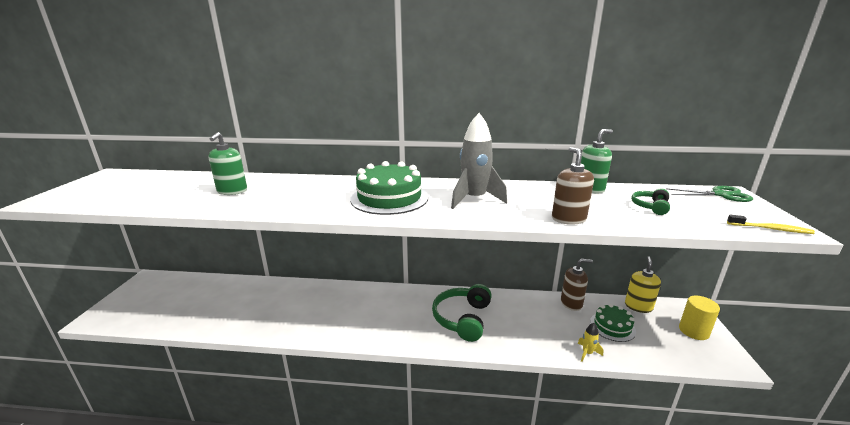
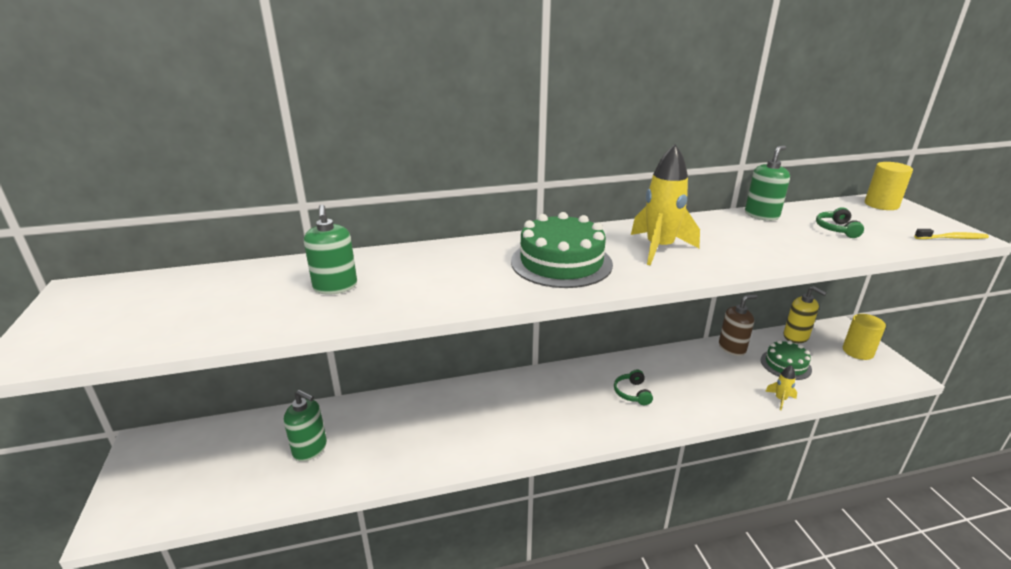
camera: 20 degrees left, 5 degrees up
(225, 304) = (310, 449): none -> green soap dispenser
(462, 318) = (632, 393): green headphones -> green headphones, size x0.50
(474, 199) = (659, 248): grey rocket -> yellow rocket
(568, 219) = (778, 257): brown soap dispenser -> none
(638, 306) = (796, 336): yellow soap dispenser -> yellow soap dispenser turned 135 degrees clockwise
(720, 194) = (881, 204): green scissors -> yellow cylinder

